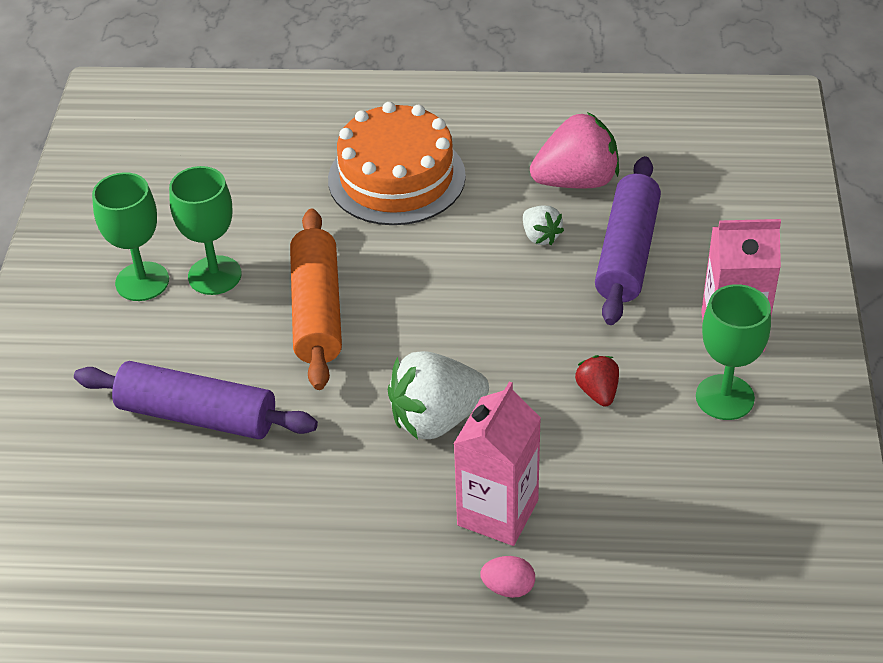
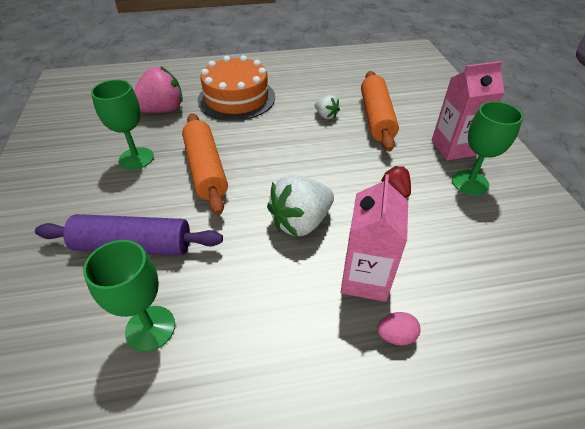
camera: 15 degrees left, 0 degrees up
(142, 281) = (88, 168): green goblet -> green goblet (150, 328)
(576, 181) = (334, 89): pink strawberry -> pink strawberry (162, 110)
(626, 253) = (376, 118): purple rolling pin -> orange rolling pin

